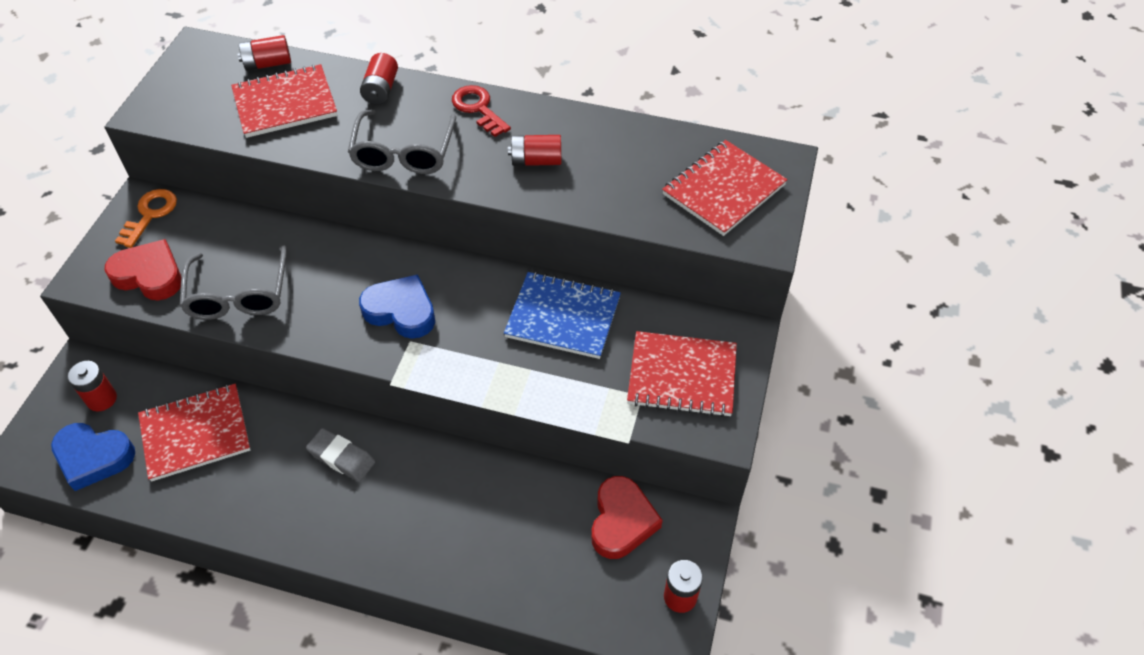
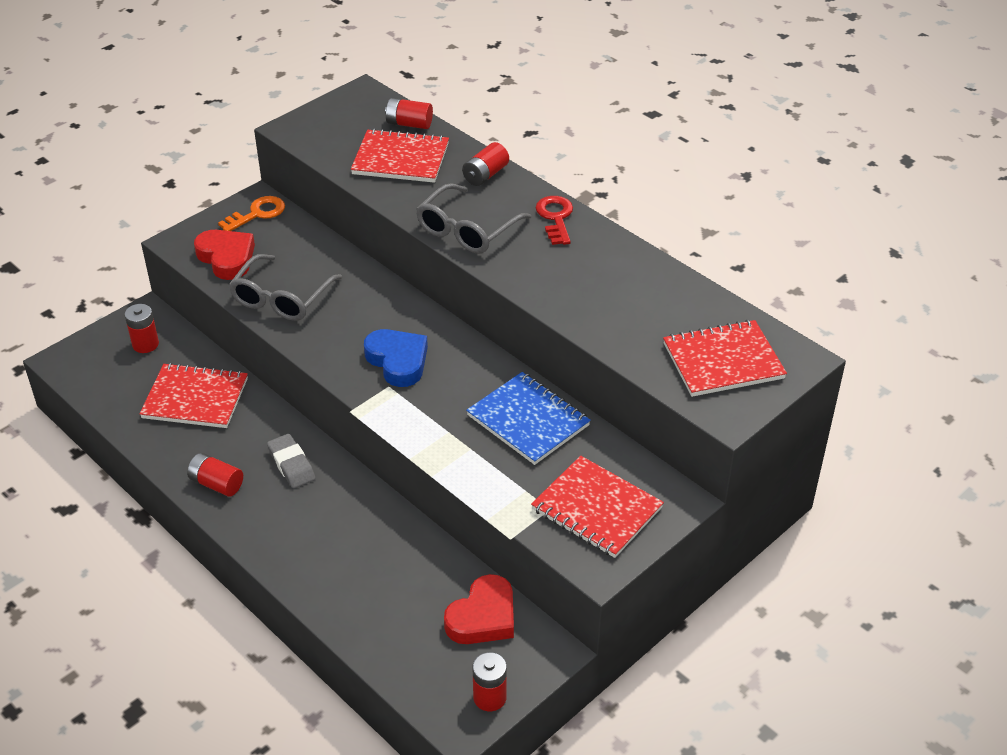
camera: 30 degrees right, 10 degrees down
(93, 457) = (113, 383): blue heart -> none
(536, 161) = (573, 276): red battery -> red battery (217, 484)

